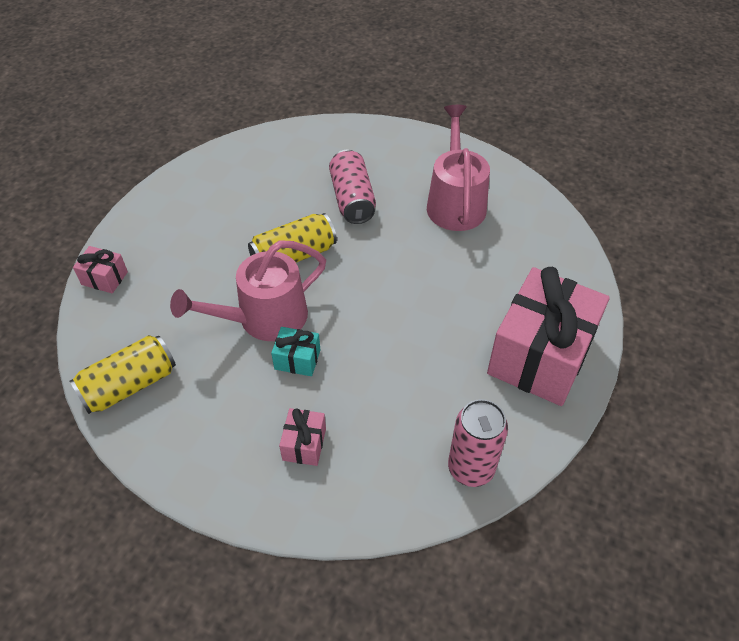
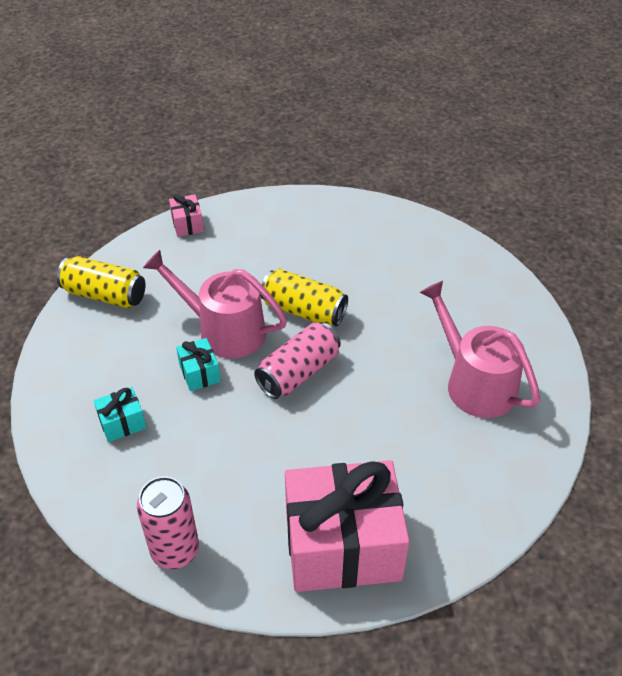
camera: 55 degrees right, 5 degrees down
(304, 444) = (122, 423): pink gift -> turquoise gift
(352, 199) = (404, 311): pink can -> pink can (298, 372)
(455, 203) = (475, 383): pink watering can -> pink watering can turned 90 degrees counterclockwise

